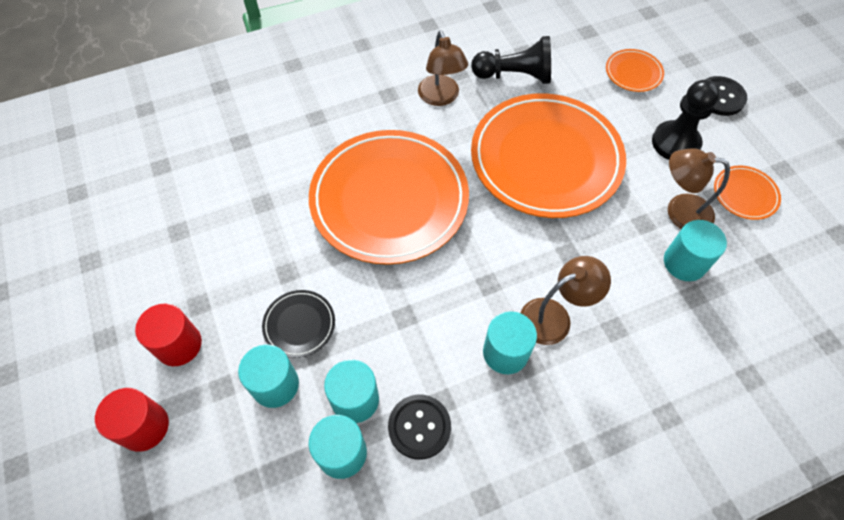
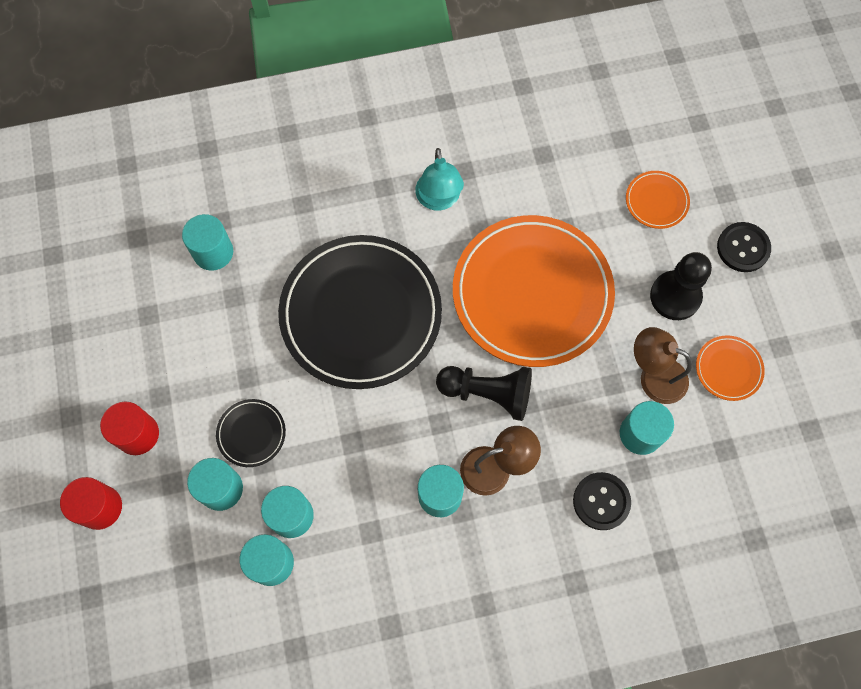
camera: 10 degrees right, 10 degrees up
(237, 168) = (213, 252): none -> turquoise cylinder
(389, 199) = (361, 314): orange plate -> black plate
(419, 427) = (345, 552): black button -> black button (601, 501)
(441, 97) = (438, 200): brown lamp -> turquoise lamp
(515, 75) = (525, 184): black pawn -> black pawn (488, 393)

